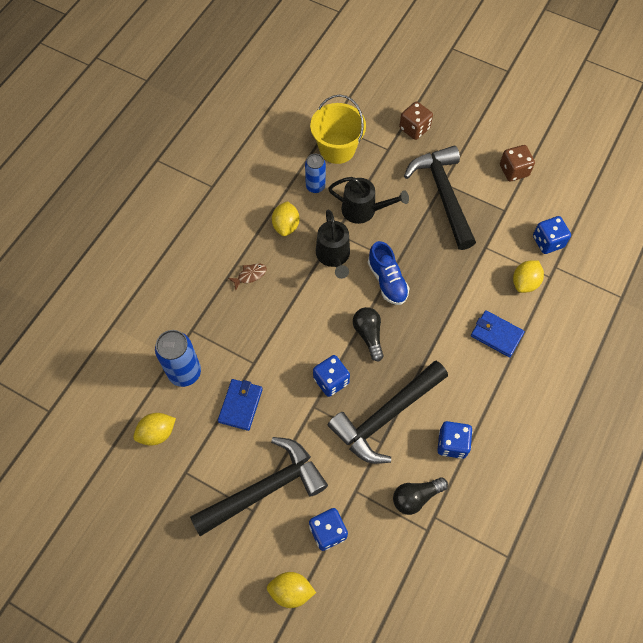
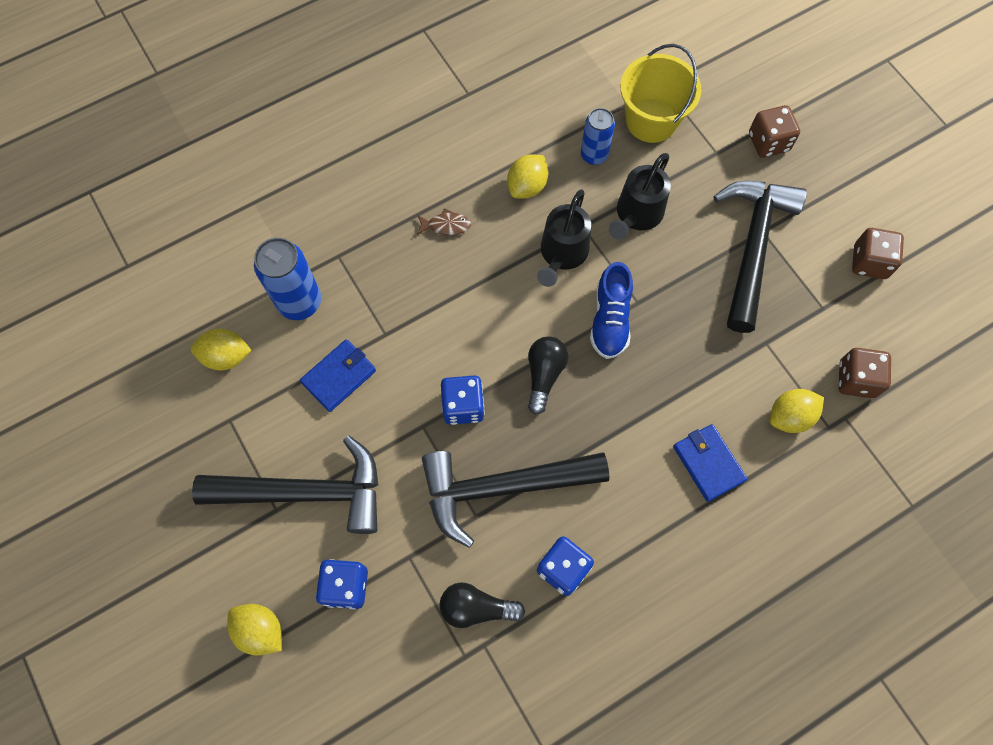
camera: 30 degrees right, 5 degrees up
(364, 210) = (636, 215): black watering can -> black watering can turned 75 degrees clockwise
(548, 242) = (856, 379): blue dice -> brown dice

